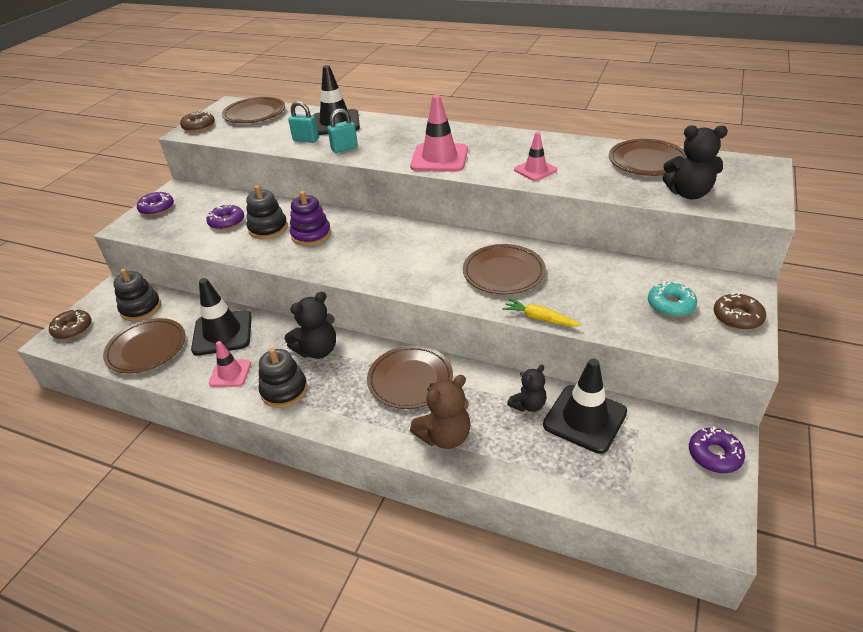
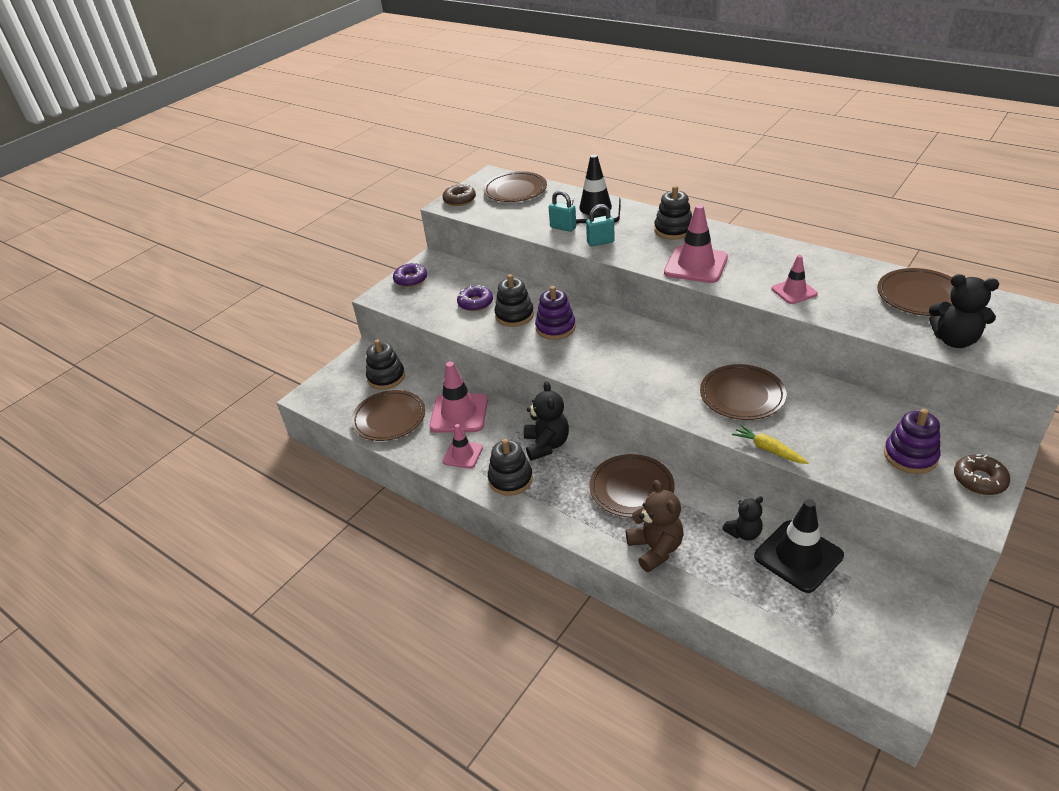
camera: 15 degrees right, 0 degrees up
(72, 329) = (325, 389): brown donut -> none
(222, 333) = (459, 413): black traffic cone -> pink traffic cone
(317, 350) = (546, 445): black teddy bear -> black teddy bear turned 75 degrees counterclockwise
(412, 131) = (673, 230): none -> black stacking toy
(445, 436) = (655, 549): brown teddy bear -> brown teddy bear turned 90 degrees counterclockwise
(670, 305) = (910, 456): turquoise donut -> purple stacking toy
(714, 455) = (924, 615): purple donut -> none

